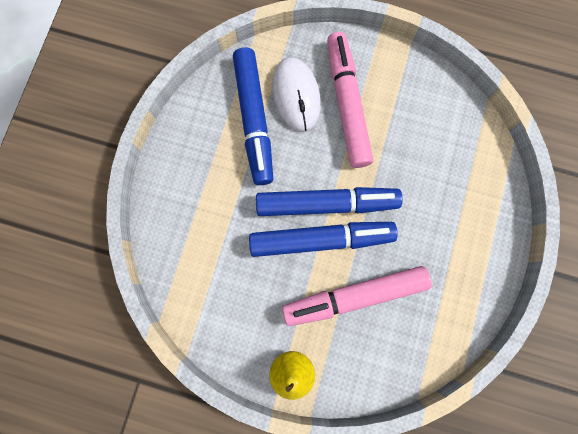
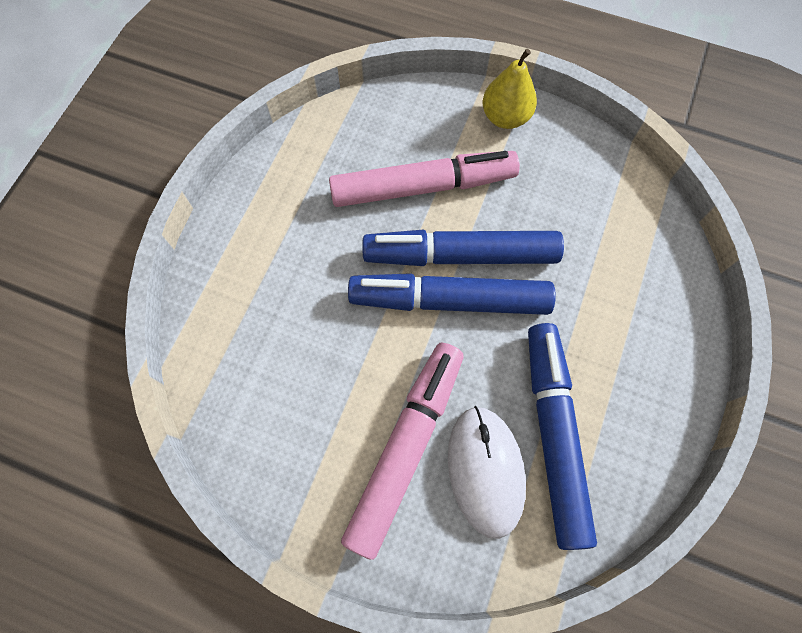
camera: 175 degrees left, 10 degrees down
(347, 105) = (405, 447): pink marker -> pink marker turned 150 degrees counterclockwise

